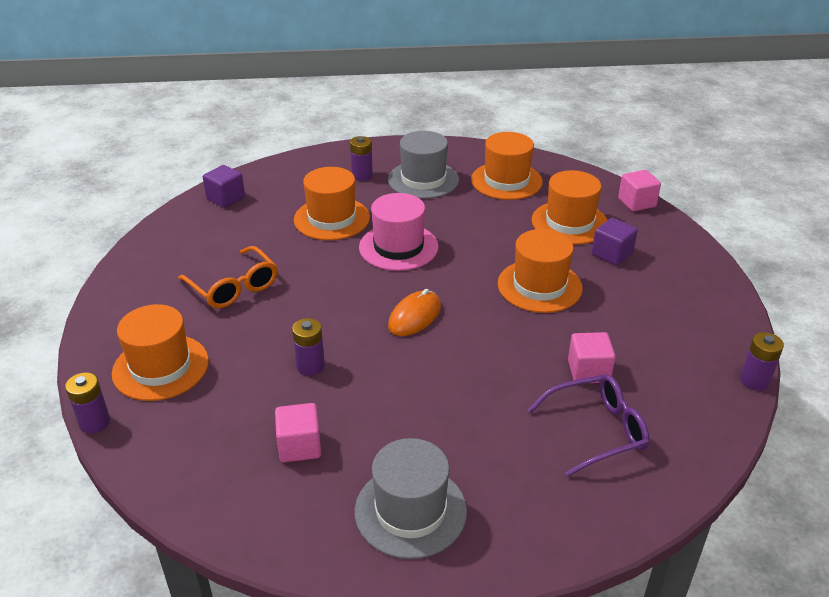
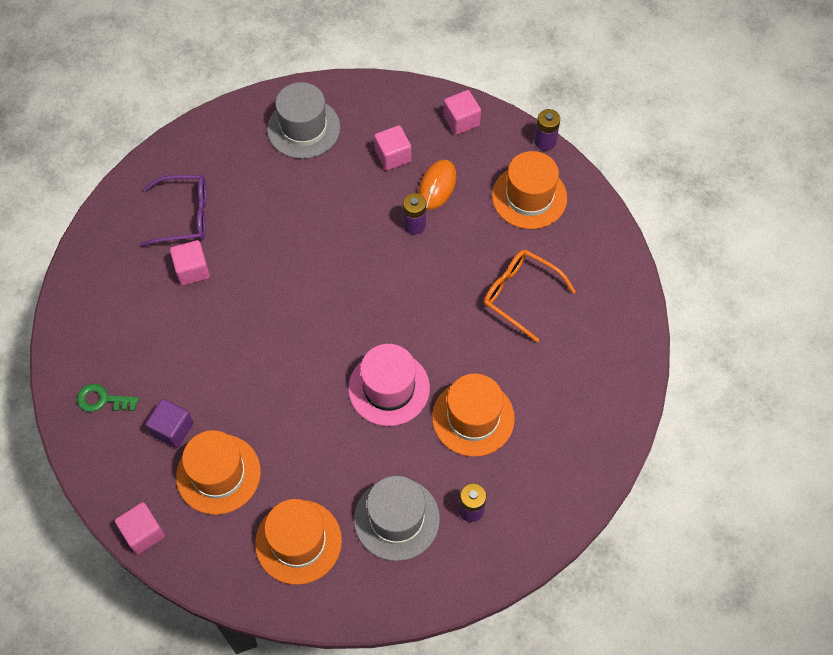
camera: 165 degrees right, 25 degrees up
(183, 472) = (461, 121): none -> pink cube
(226, 198) = (602, 425): purple cube -> none
(414, 316) = (347, 297): orange mouse -> orange mouse (437, 186)
(539, 286) = (241, 363): orange hat -> none
(597, 430) = (185, 216): purple glasses -> purple glasses turned 150 degrees counterclockwise
(685, 284) = (102, 400): none -> green key
(754, 380) = (58, 291): purple battery -> none

